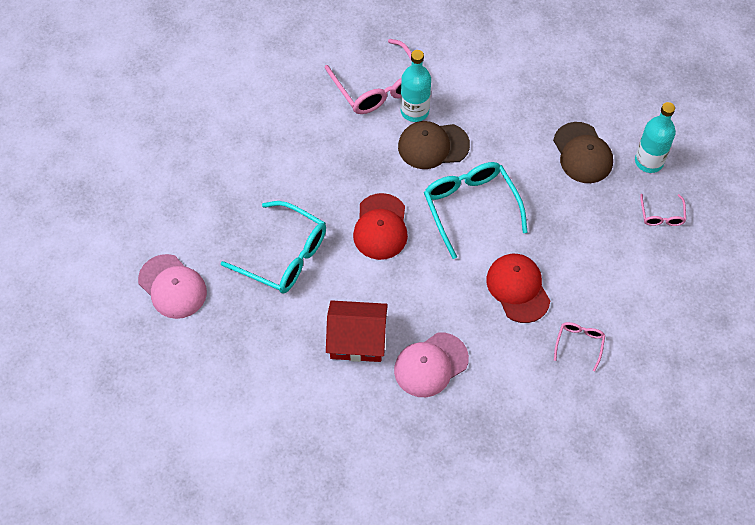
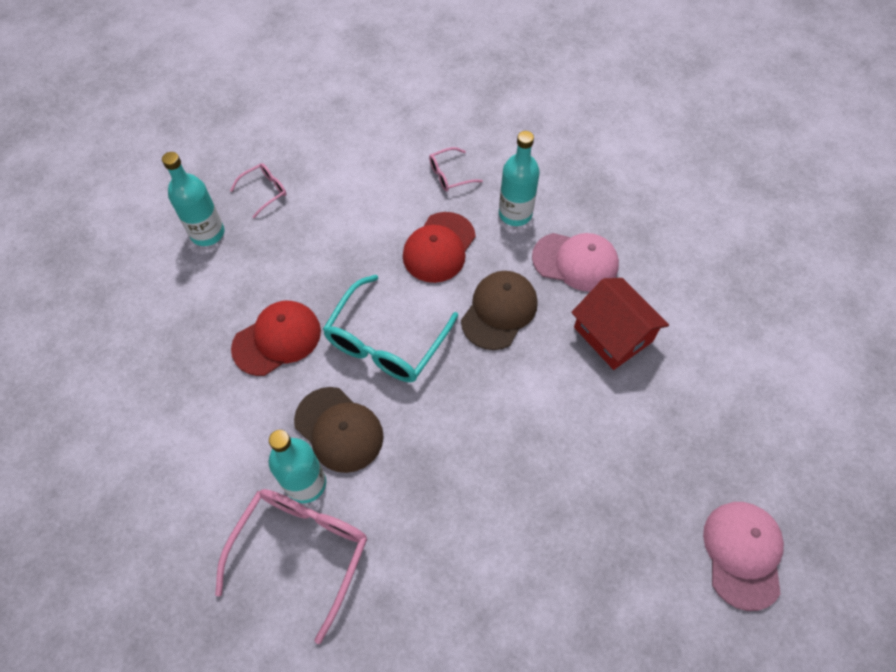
camera: 130 degrees left, 0 degrees up
(284, 256) = (598, 470): turquoise glasses -> none
(380, 227) = (481, 404): red cap -> red cap (277, 339)
(505, 360) = (515, 214): none -> turquoise bottle
(582, 153) = (239, 290): brown cap -> brown cap (499, 311)

